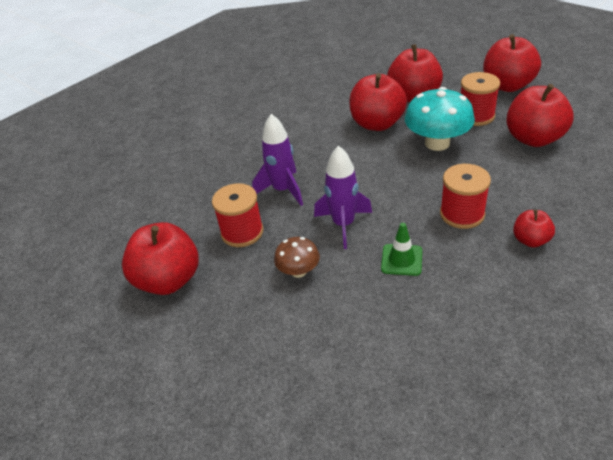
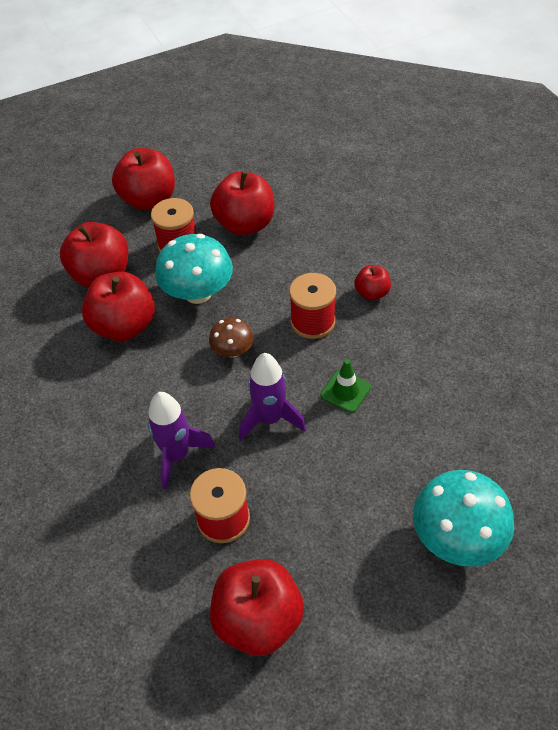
camera: 70 degrees left, 10 degrees up
(290, 388) = (456, 536): none -> turquoise mushroom
(298, 271) = (314, 482): brown mushroom -> brown mushroom (233, 350)

